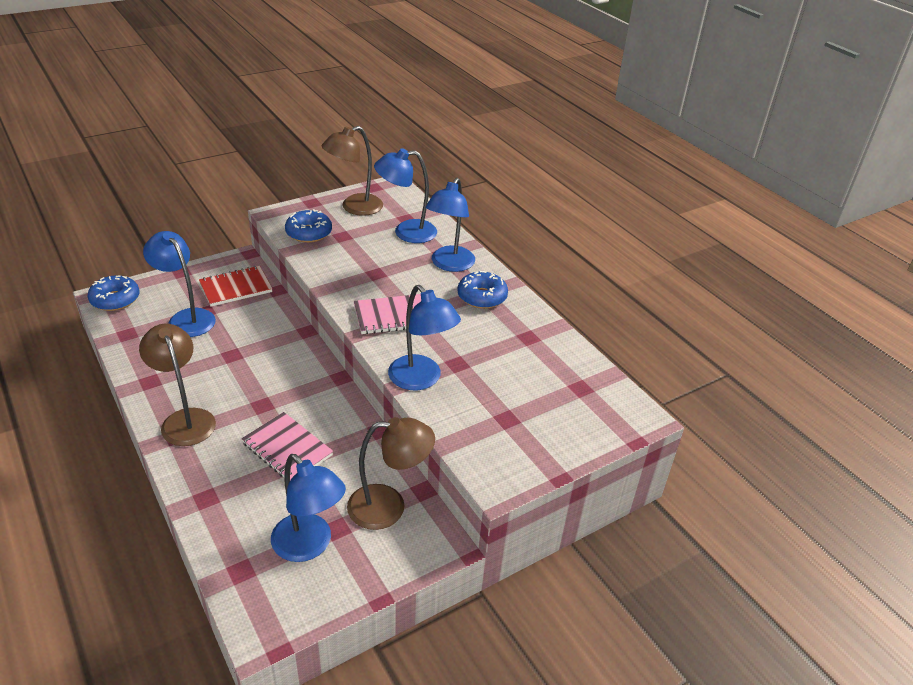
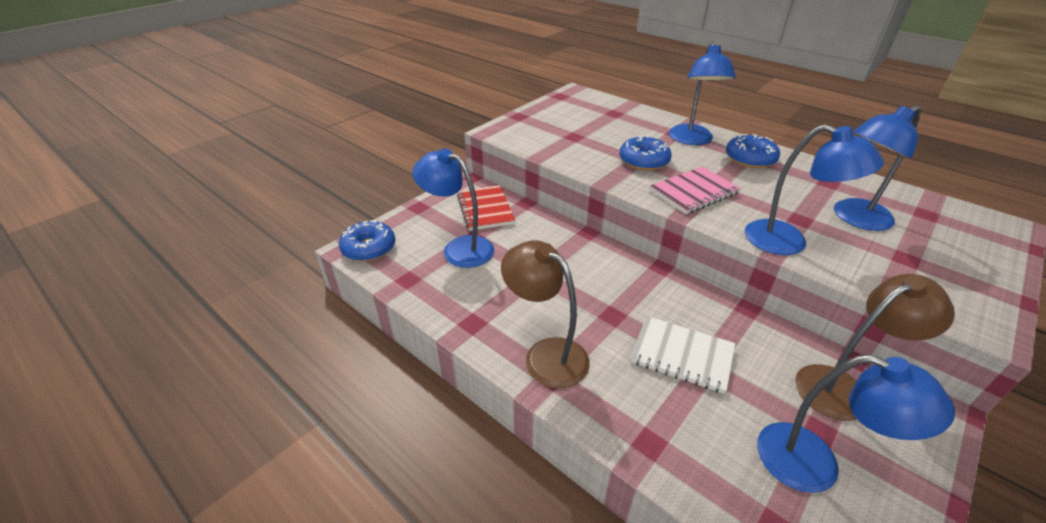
camera: 15 degrees left, 0 degrees up
(236, 288) = (485, 209): red notebook -> red notebook turned 60 degrees counterclockwise
(287, 449) = (682, 355): pink notebook -> white notebook
(309, 233) = (541, 140): blue donut -> blue donut (643, 161)
(354, 207) = (561, 113): brown lamp -> none
(406, 232) = (626, 123): blue lamp -> blue lamp (854, 218)

